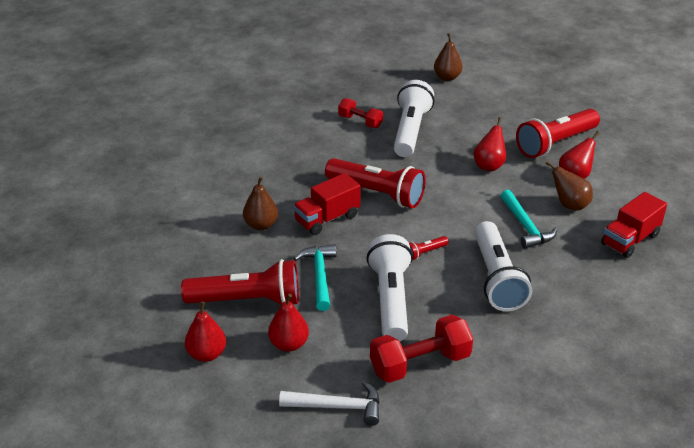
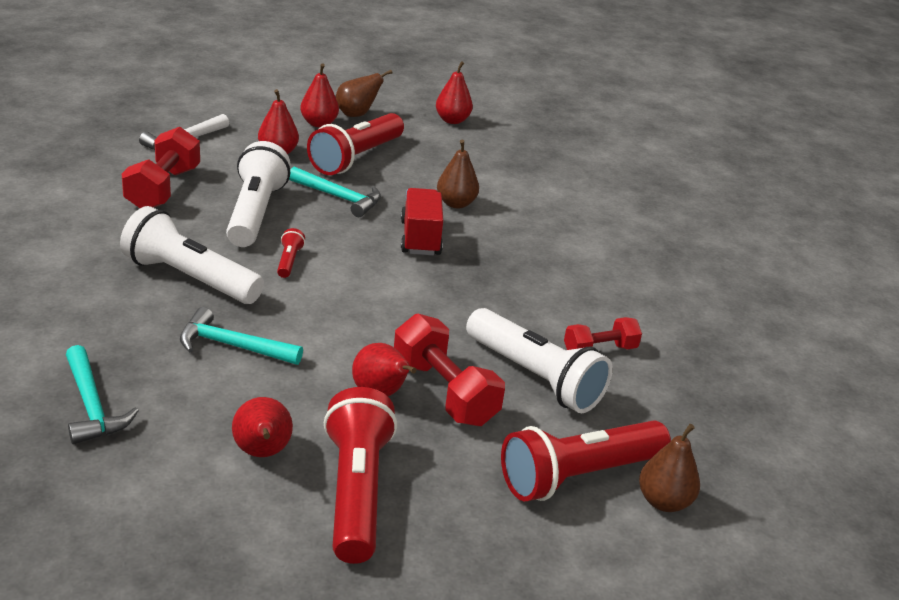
camera: 120 degrees right, 5 degrees down
(112, 287) = (452, 120): none -> red pear
(377, 193) = (426, 285): red flashlight -> red flashlight (578, 476)
(391, 299) = (255, 213): white flashlight -> white flashlight turned 120 degrees counterclockwise
(460, 150) = (444, 392): none -> red dumbbell
(569, 205) = (218, 405): brown pear -> brown pear (356, 114)
(630, 240) = (92, 406): red truck -> turquoise hammer

